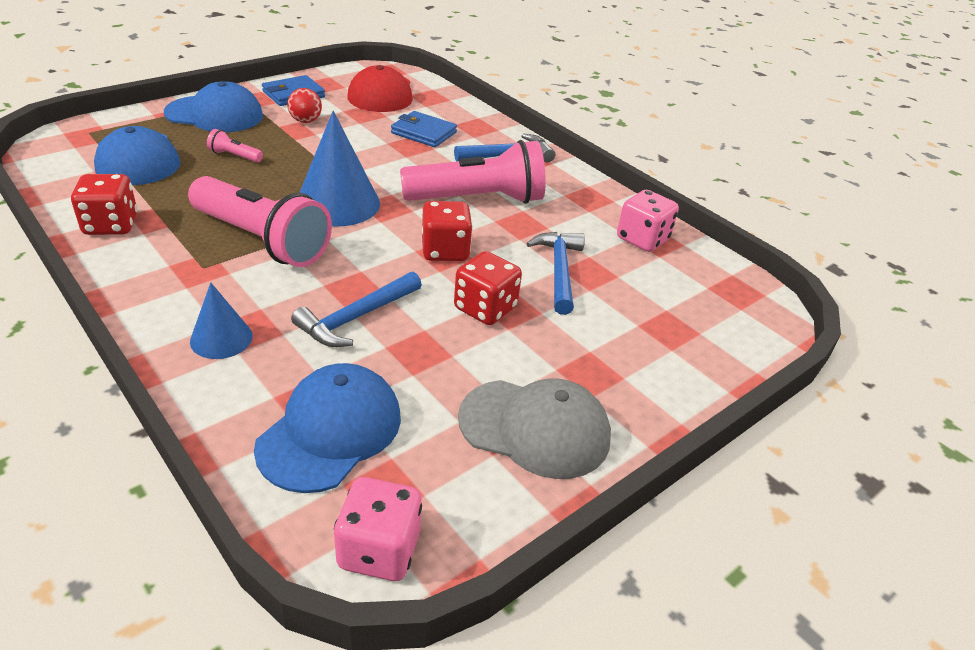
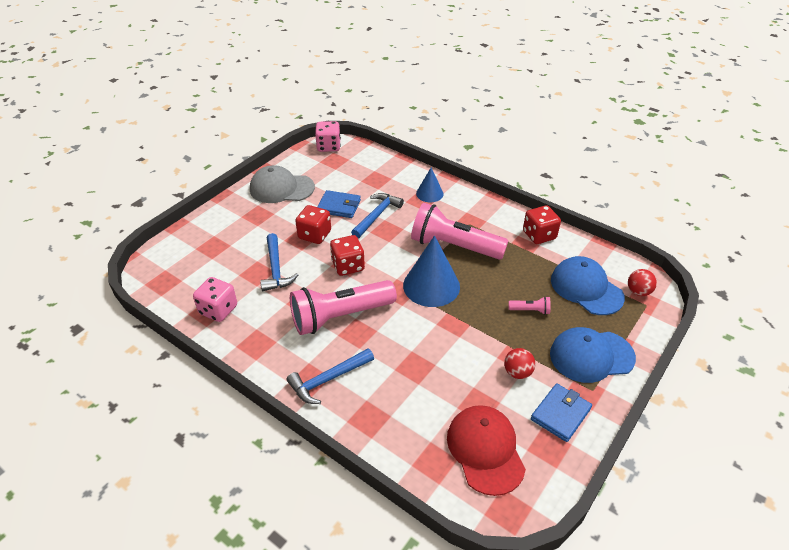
camera: 170 degrees right, 5 degrees up
(78, 143) = (638, 292): none -> red ball
(330, 431) = (362, 172): blue cap -> none
(424, 133) = (412, 390): blue wallet -> blue wallet (339, 206)

